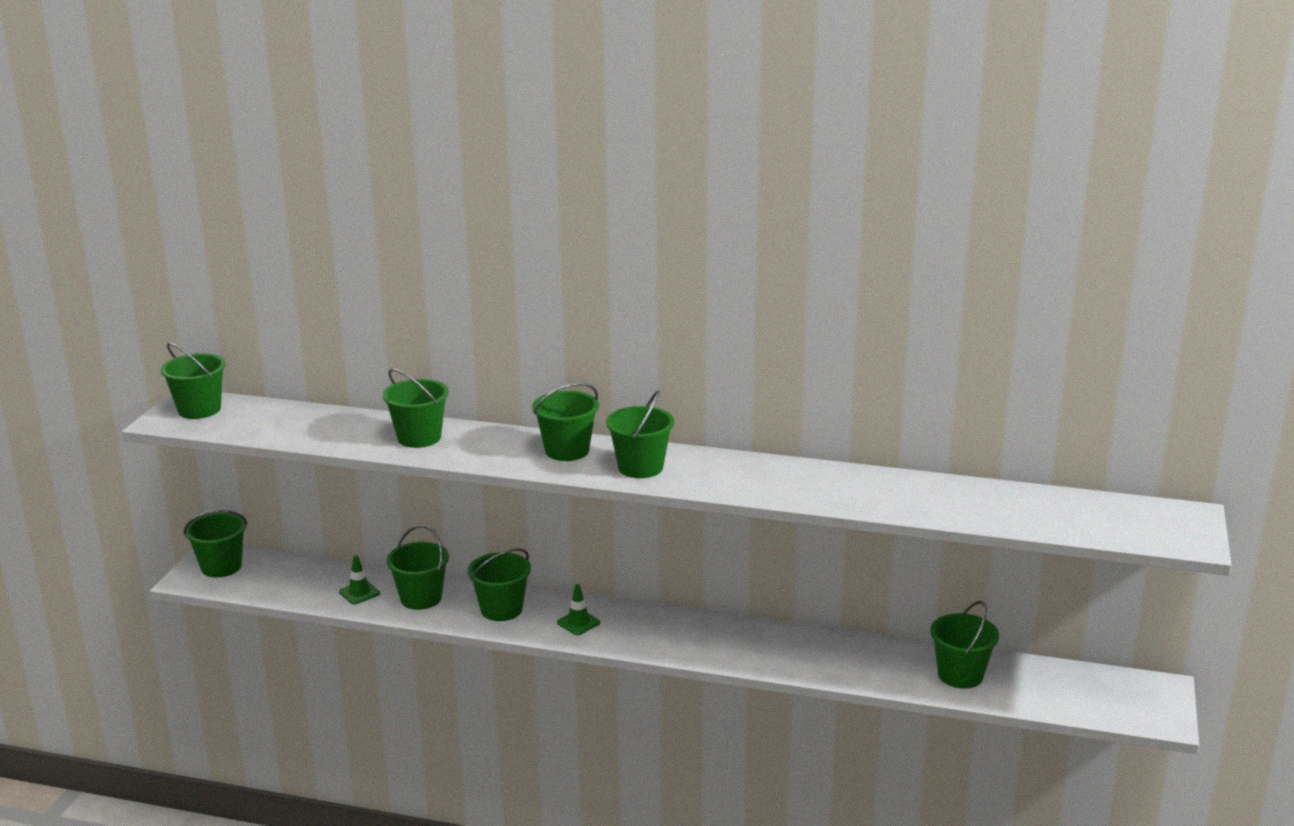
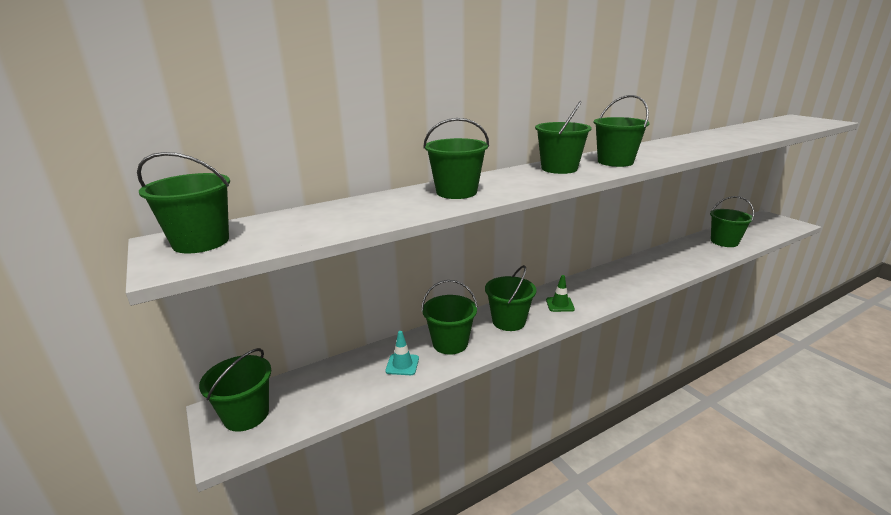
camera: 45 degrees left, 0 degrees up
(359, 593) = (402, 364): green traffic cone -> turquoise traffic cone

